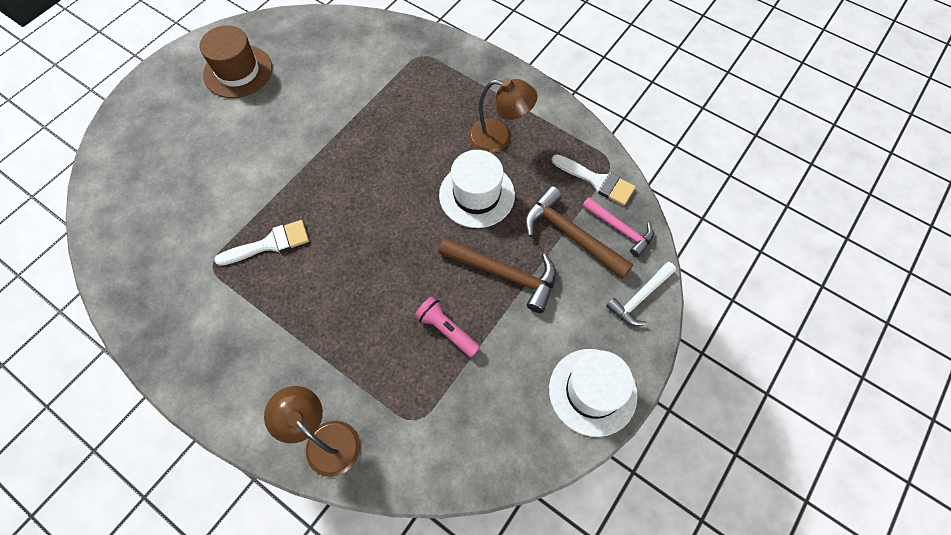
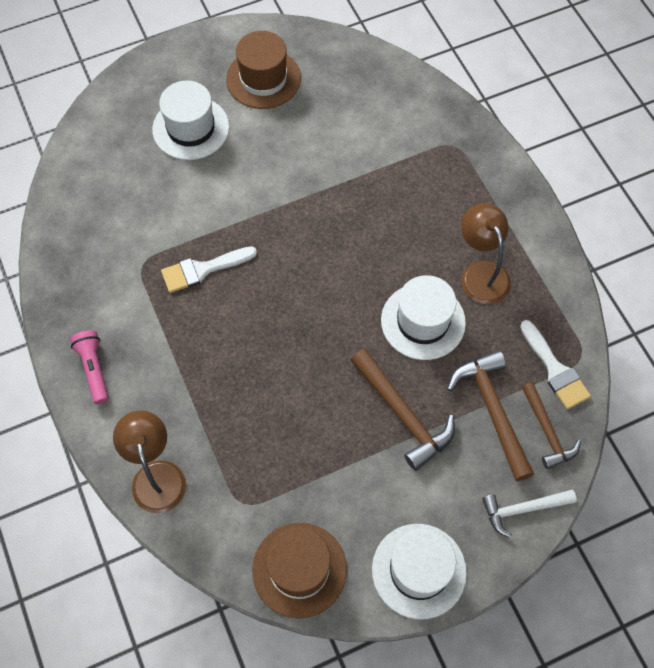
camera: 30 degrees right, 0 degrees up
(195, 136) = (191, 128): none -> white hat
(270, 244) = (203, 270): white brush -> white brush turned 150 degrees clockwise
(447, 330) = (317, 438): pink flashlight -> pink flashlight (94, 369)
(497, 448) = (299, 569): none -> brown hat
(499, 137) = (481, 273): brown lamp -> brown lamp turned 150 degrees counterclockwise
(620, 229) = (547, 431): pink hammer -> brown hammer

